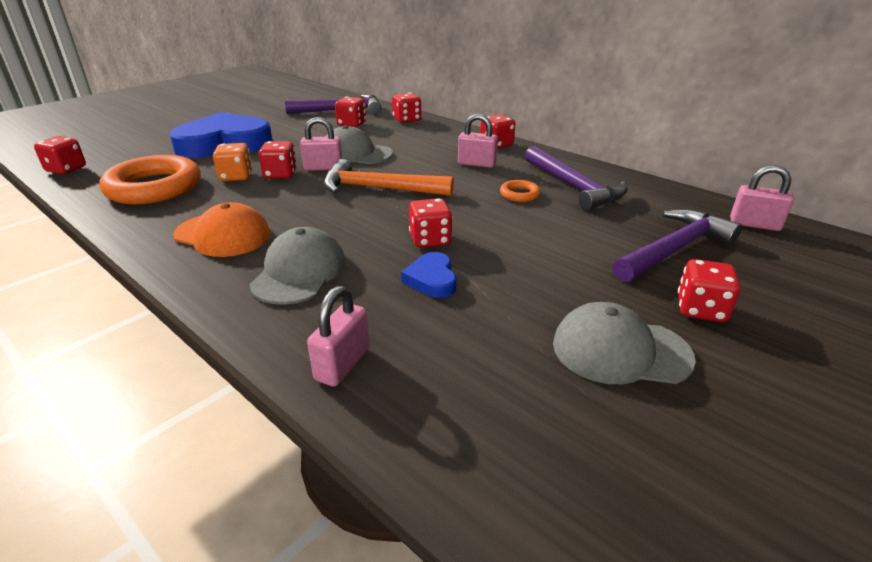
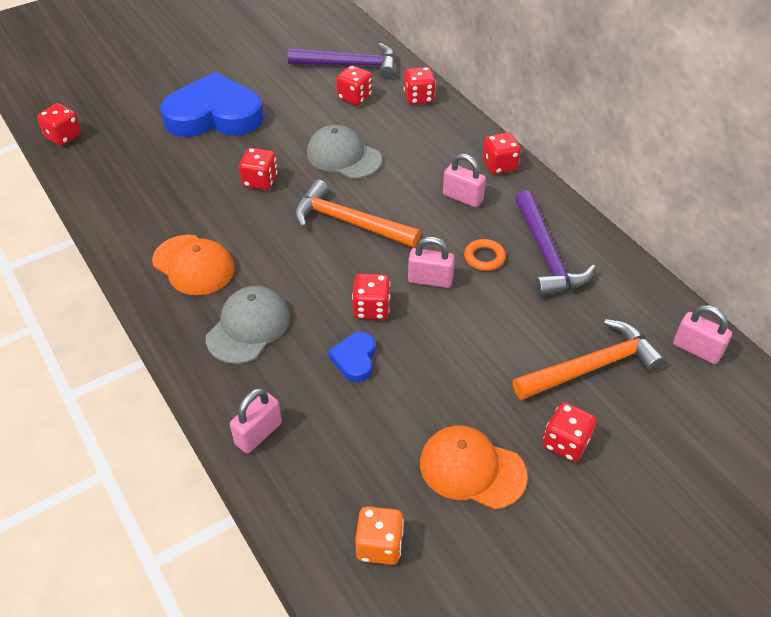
camera: 15 degrees right, 15 degrees up
(154, 187) = (141, 181): orange ring -> none
(236, 177) = (217, 177): orange dice -> orange dice (379, 545)
(323, 168) = (304, 177): pink padlock -> pink padlock (430, 280)
(620, 350) = (472, 469): grey cap -> orange cap
(674, 249) = (592, 367): purple hammer -> orange hammer

